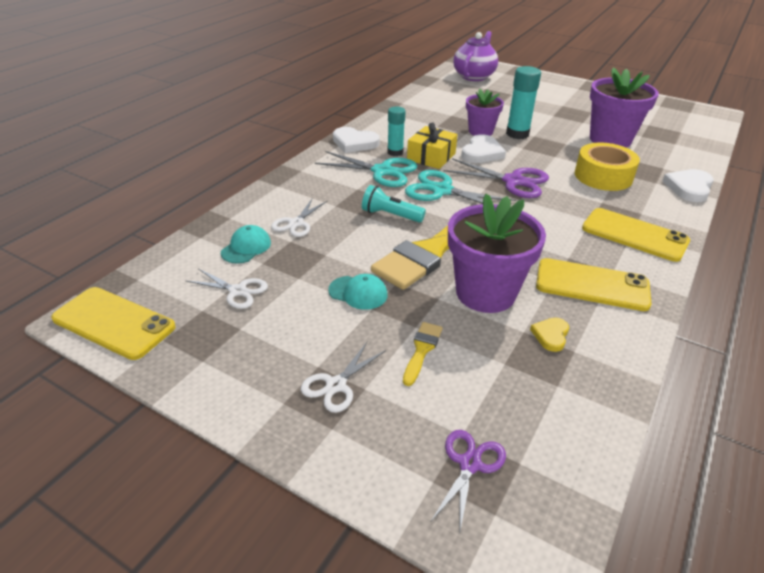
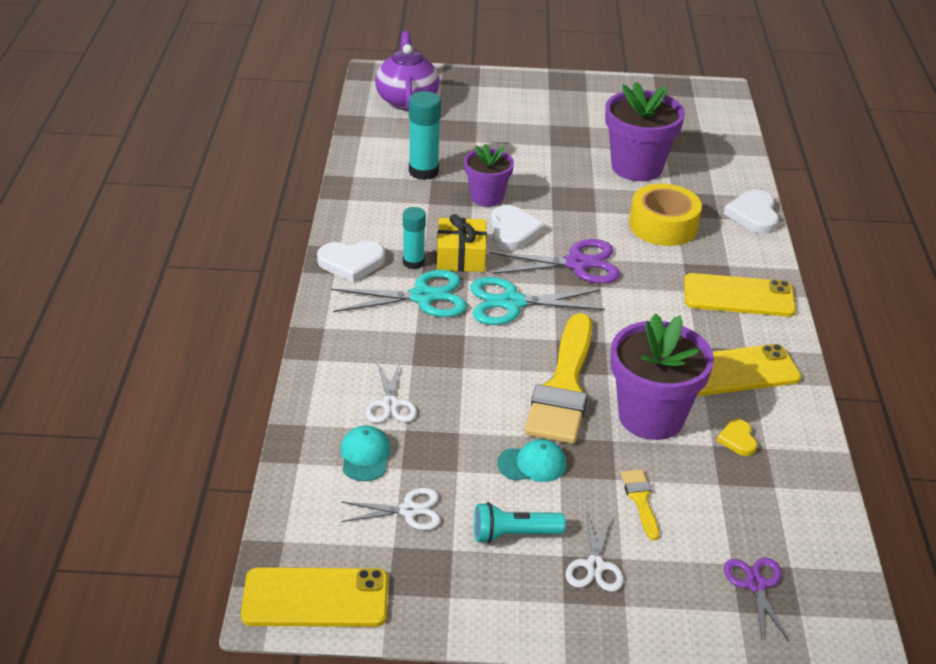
camera: 30 degrees left, 0 degrees up
(390, 215) = (484, 356): turquoise flashlight -> turquoise flashlight (514, 534)
(517, 134) = (531, 189): turquoise glue stick -> turquoise glue stick (423, 172)

